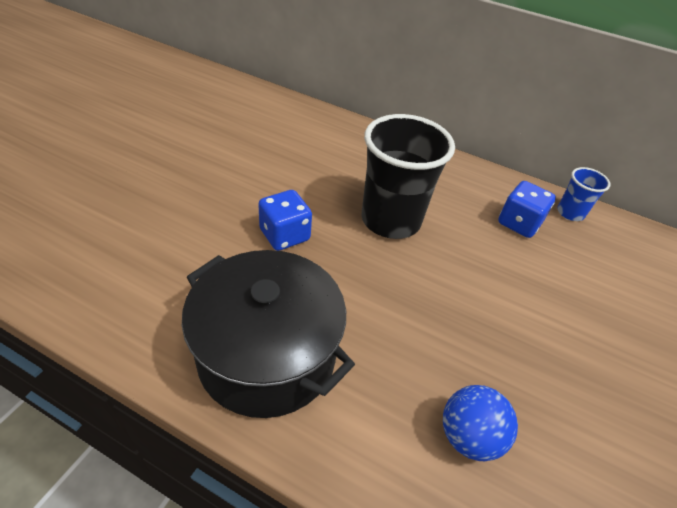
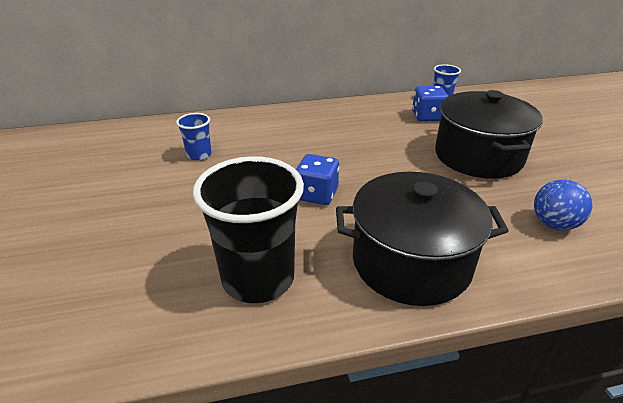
camera: 35 degrees left, 10 degrees down
(247, 138) = (199, 155): none -> blue cup
(390, 220) = (364, 151): black cup -> black cup (258, 278)
(506, 303) = (478, 156): none -> black pot

